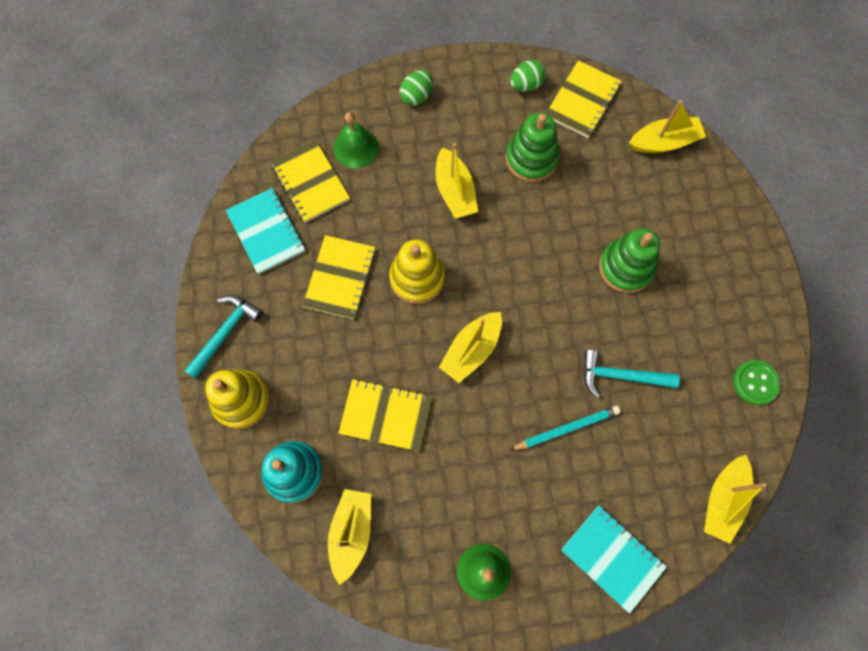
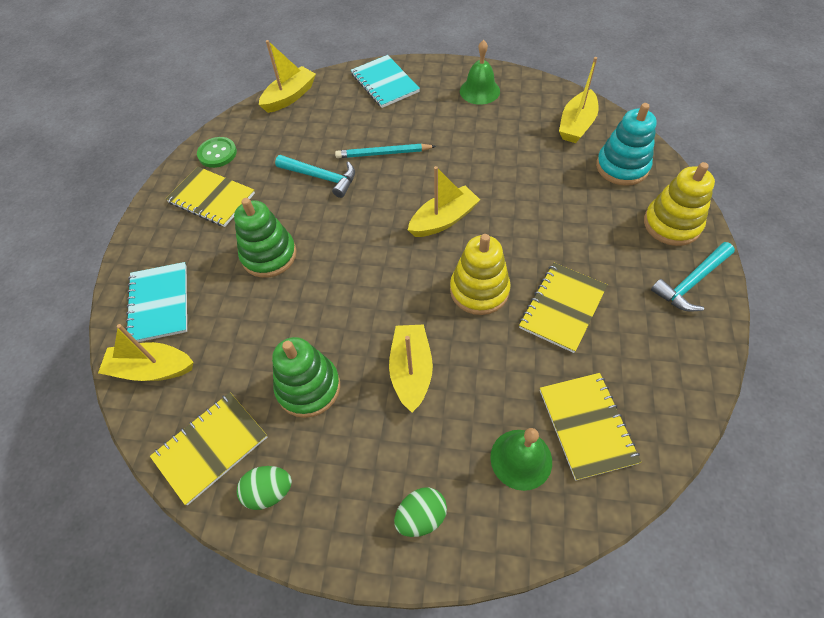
camera: 160 degrees left, 15 degrees down
(266, 232) = (646, 377): turquoise notebook -> turquoise notebook (159, 303)
(386, 415) = (535, 189): yellow notebook -> yellow notebook (211, 198)

